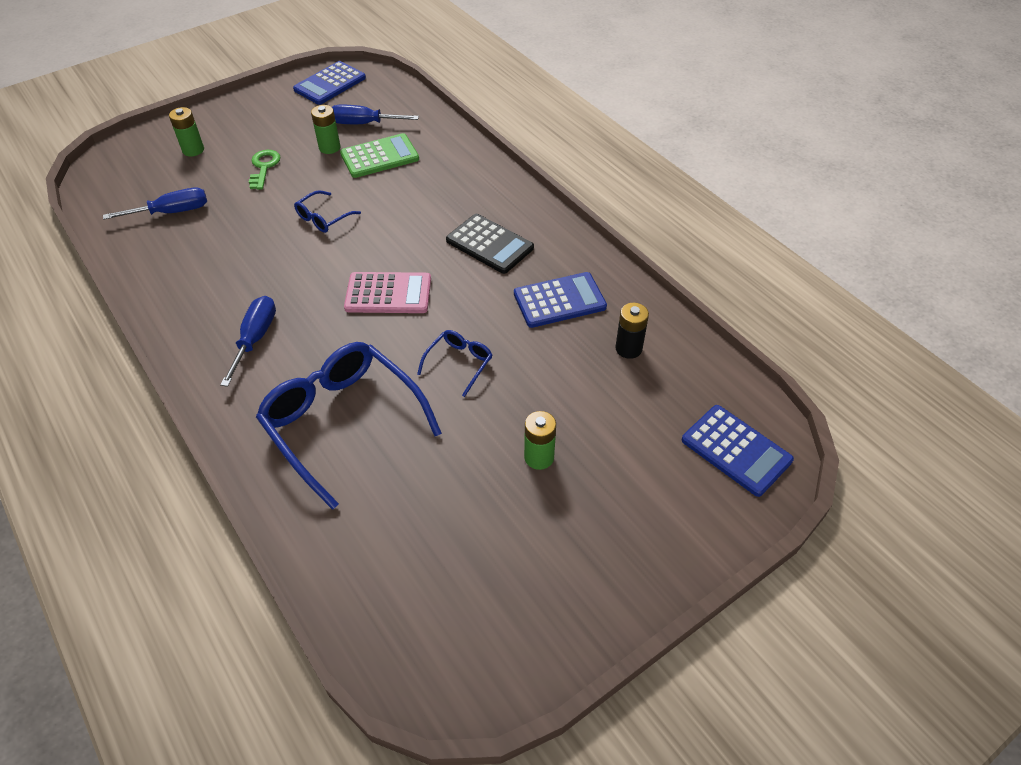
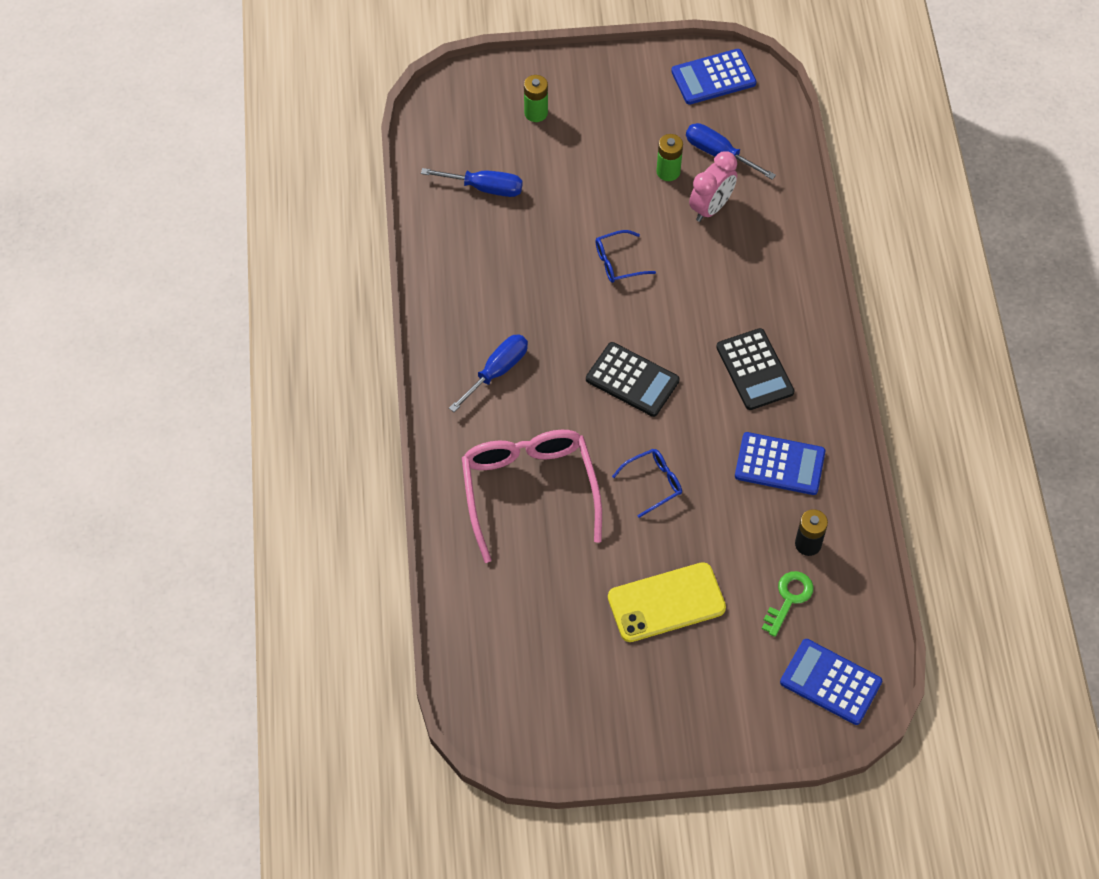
camera: 30 degrees right, 10 degrees up
(264, 167) = (593, 169): green key -> green key (789, 599)
(342, 422) = (529, 490): blue glasses -> pink glasses
(379, 156) = (711, 207): green calculator -> pink clock
(388, 293) = (632, 380): pink calculator -> black calculator
(539, 457) = (666, 603): green battery -> yellow phone
(736, 450) = (830, 682): blue calculator -> blue calculator turned 135 degrees clockwise

